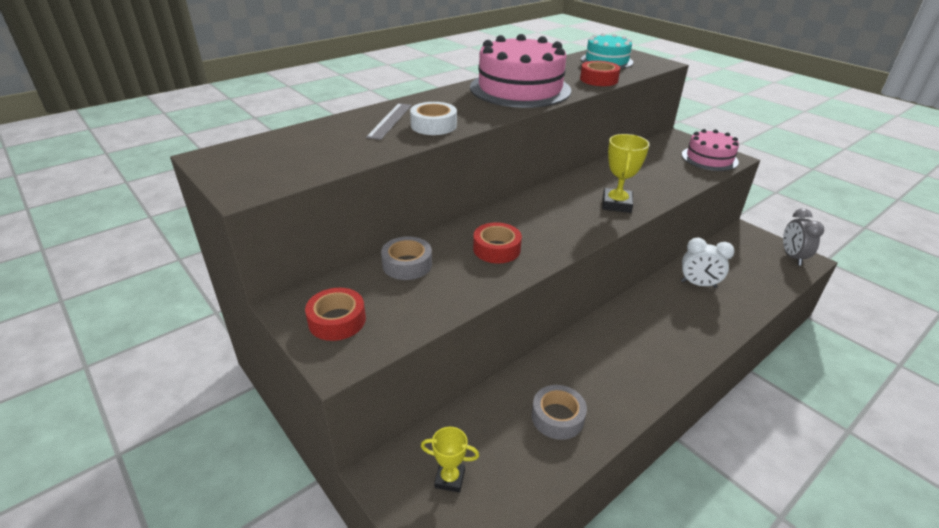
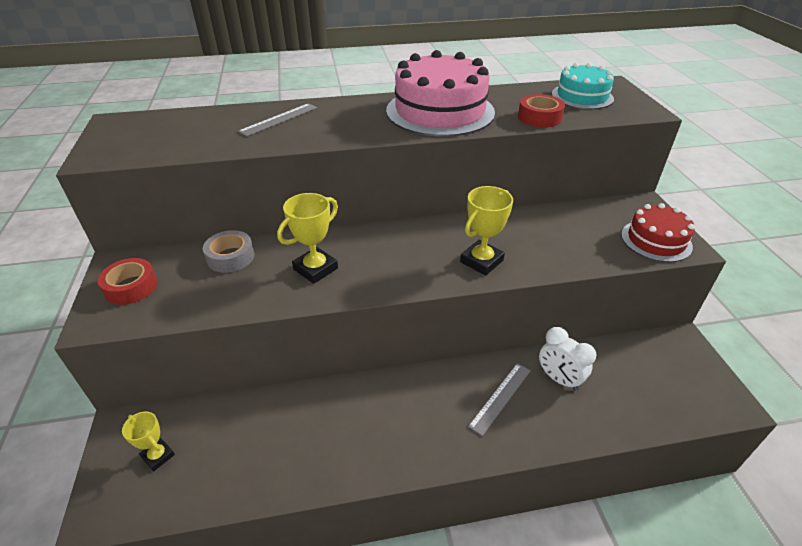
camera: 30 degrees right, 5 degrees up
(433, 125) = (307, 133): white tape -> none
(496, 249) = (315, 269): red tape -> yellow trophy
(557, 417) = (287, 448): grey tape -> none
(674, 312) = (500, 397): none -> grey ruler
(709, 158) = (656, 240): pink cake -> red cake
(792, 257) = (715, 393): grey clock -> none

